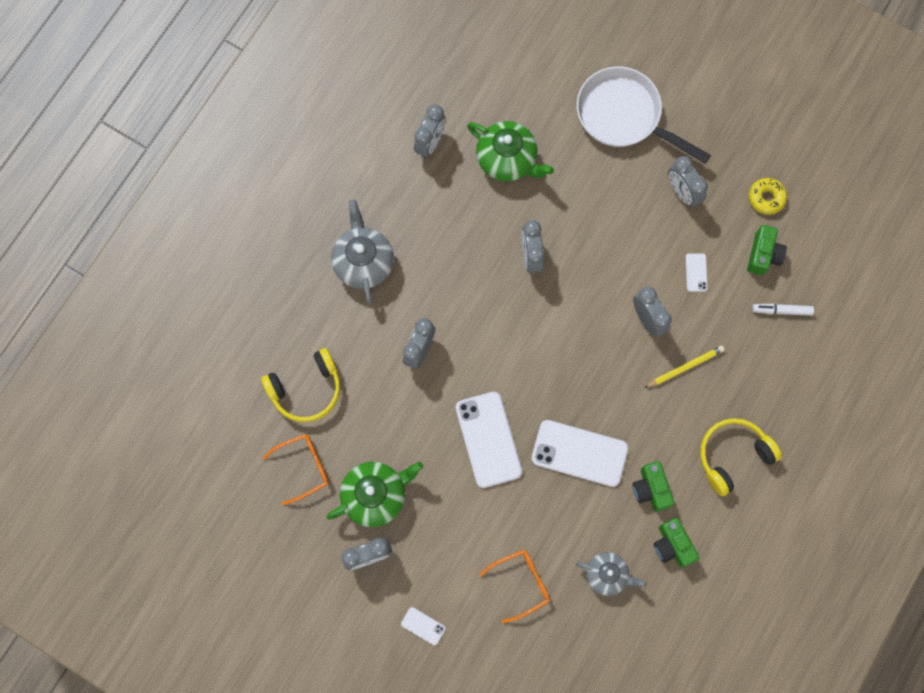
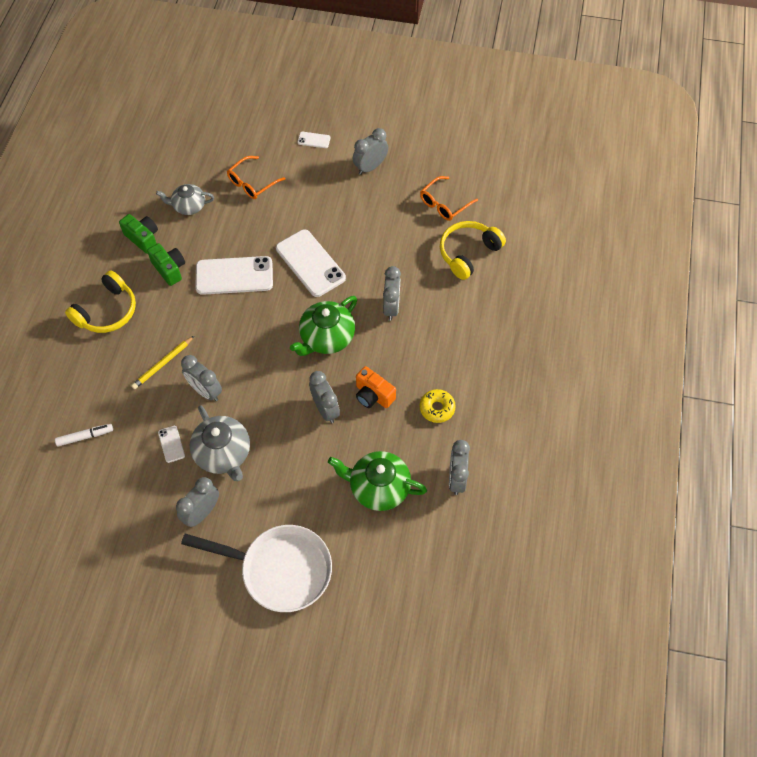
camera: 160 degrees right, 15 degrees down
(363, 262) = (468, 358): grey teapot -> grey teapot (223, 454)
(375, 495) = (382, 203): green teapot -> green teapot (326, 338)
(477, 255) = (373, 395): none -> orange camera
(682, 192) = (202, 512): grey clock -> grey clock turned 90 degrees counterclockwise
(763, 255) = (111, 480): green camera -> none
(766, 198) = (118, 535): yellow donut -> yellow donut (437, 408)

